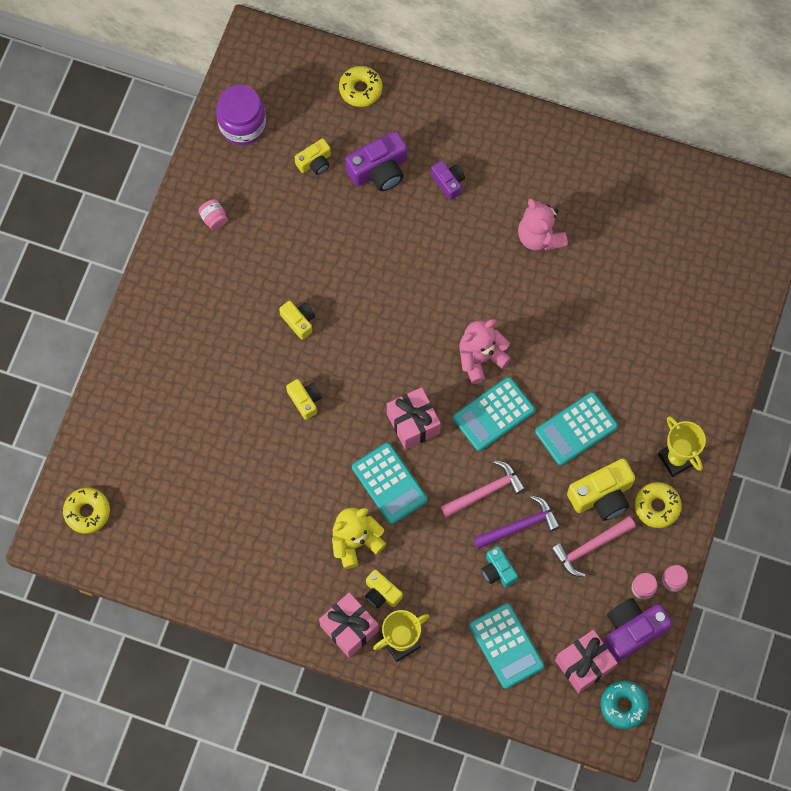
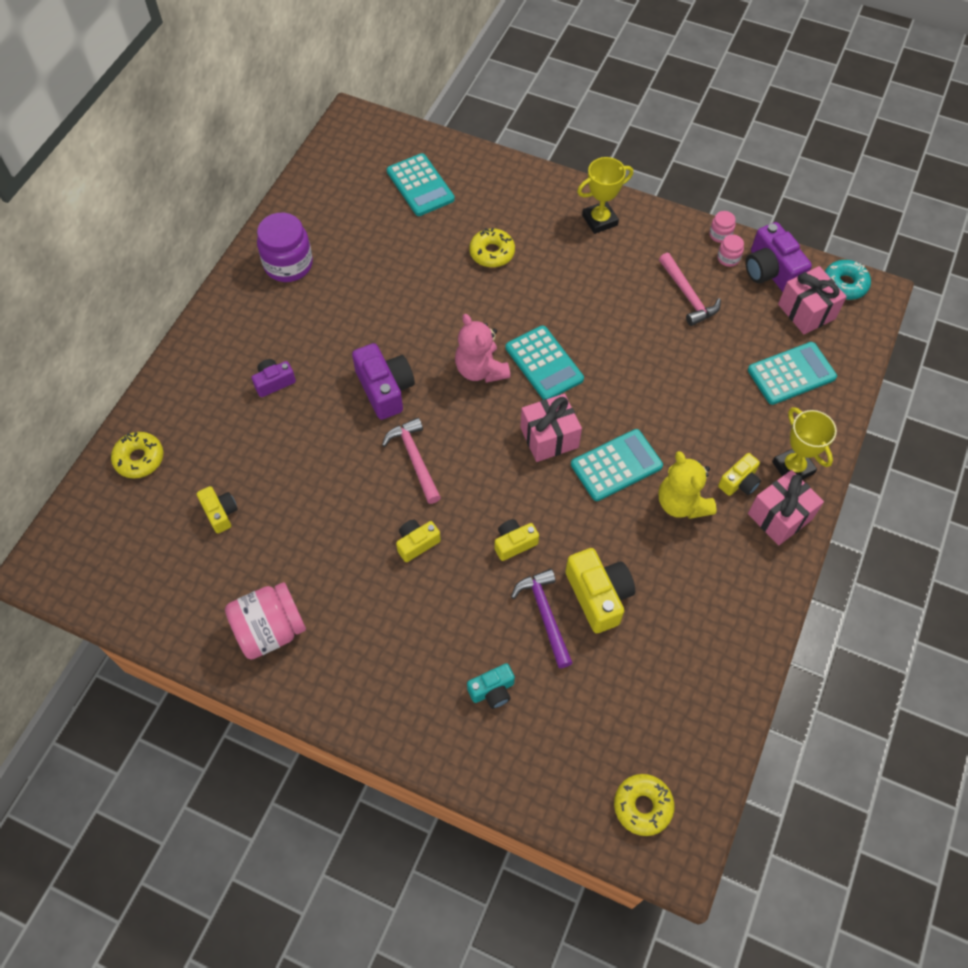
camera: 85 degrees left, 10 degrees down
(214, 219) = (270, 630): pink jar -> pink jar, size x2.13
(242, 125) = (153, 589): purple jar -> purple jar (288, 264)
(379, 170) = (245, 447): purple camera -> purple camera (385, 389)
(486, 491) = (627, 377): pink hammer -> pink hammer (414, 459)
(498, 570) = (712, 374): turquoise camera -> turquoise camera (492, 690)
(520, 526) = (665, 351): purple hammer -> purple hammer (545, 614)
(539, 236) = (352, 306): pink teddy bear -> none
(576, 429) = (565, 295): turquoise calculator -> turquoise calculator (420, 185)
(602, 495) = (635, 281): yellow camera -> yellow camera (598, 595)
(657, 506) = (647, 240): yellow donut -> yellow donut (492, 253)

